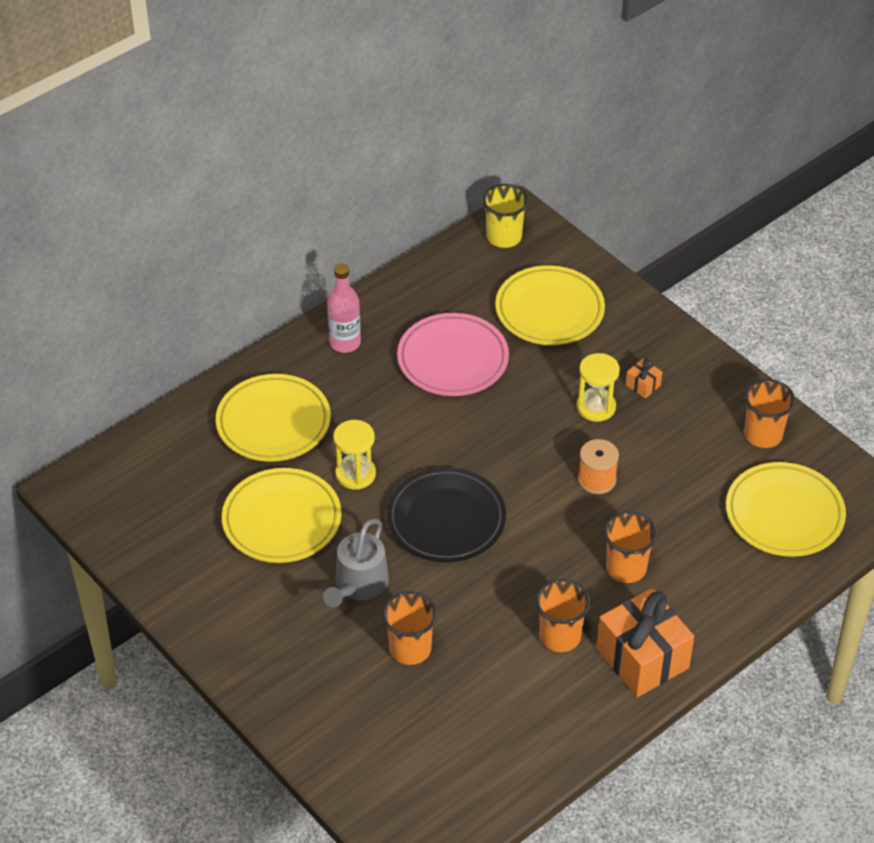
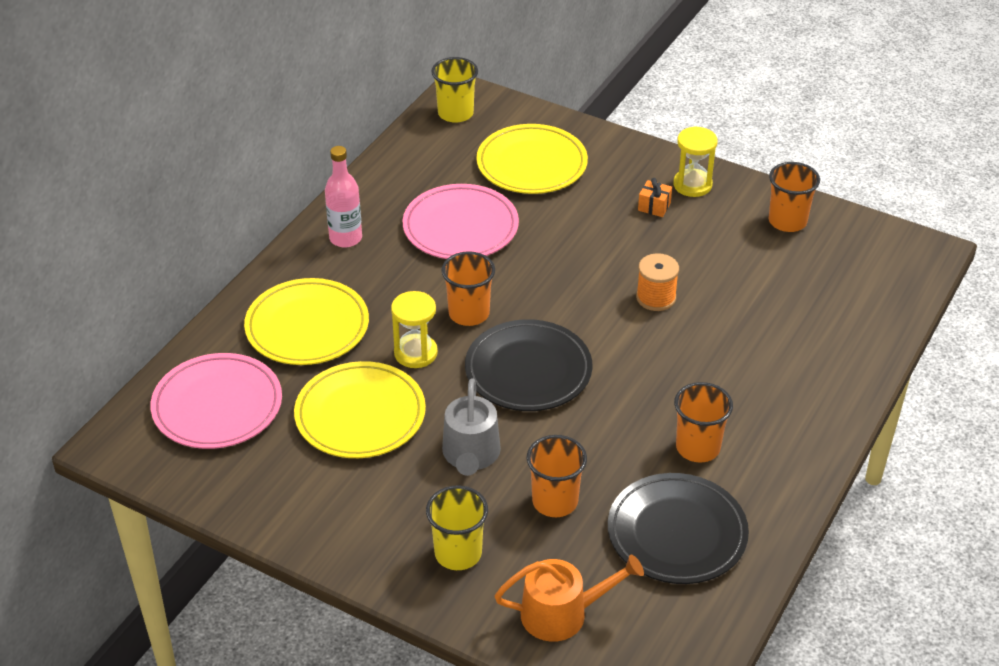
camera: 20 degrees left, 5 degrees down
(166, 477) = (217, 406): none -> pink plate
(306, 671) = (458, 553): none -> yellow cup
(368, 750) = (562, 613): none -> orange watering can
(500, 710) = (677, 533): none -> black plate
(596, 407) = (620, 235): yellow hourglass -> yellow hourglass (692, 185)
(626, 568) = (727, 368): orange cup -> orange cup (469, 313)
(642, 658) = (788, 445): orange gift -> none
(784, 514) = (845, 283): yellow plate -> none

